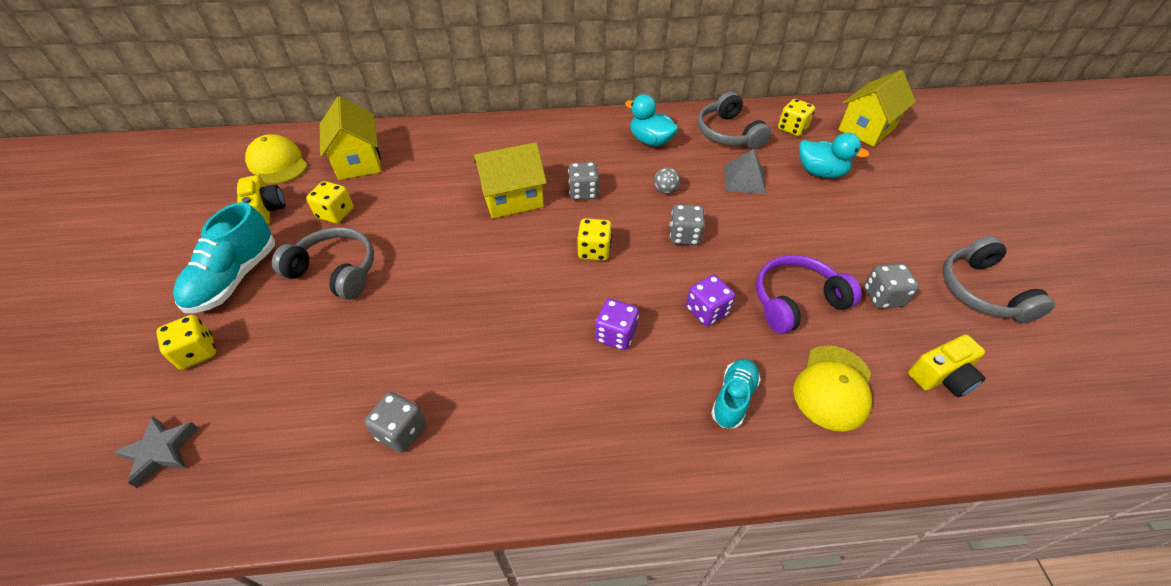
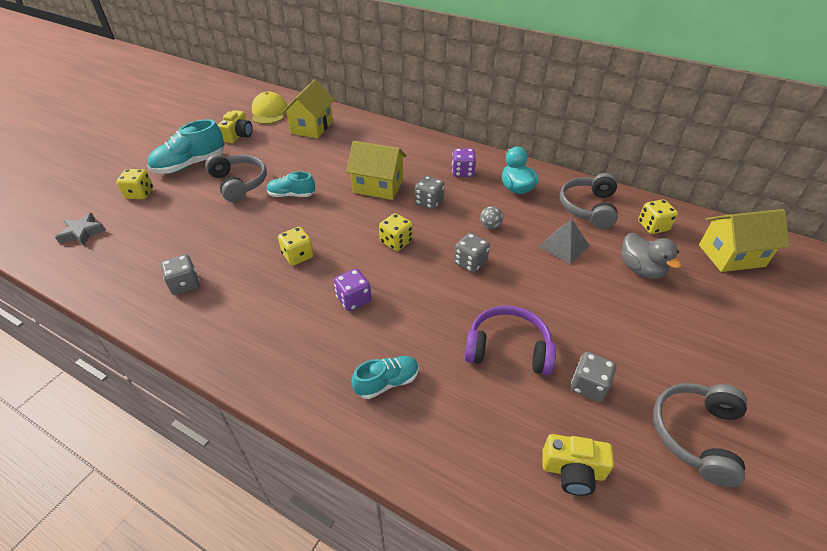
camera: 35 degrees right, 5 degrees down
(336, 213) = (270, 152): yellow dice -> yellow dice (298, 256)
(421, 254) = (291, 195): none -> turquoise shoe
(707, 311) = (431, 318): purple dice -> purple dice (462, 172)
(820, 172) = (640, 269): turquoise duck -> grey duck
(833, 387) = (469, 421): yellow cap -> none

